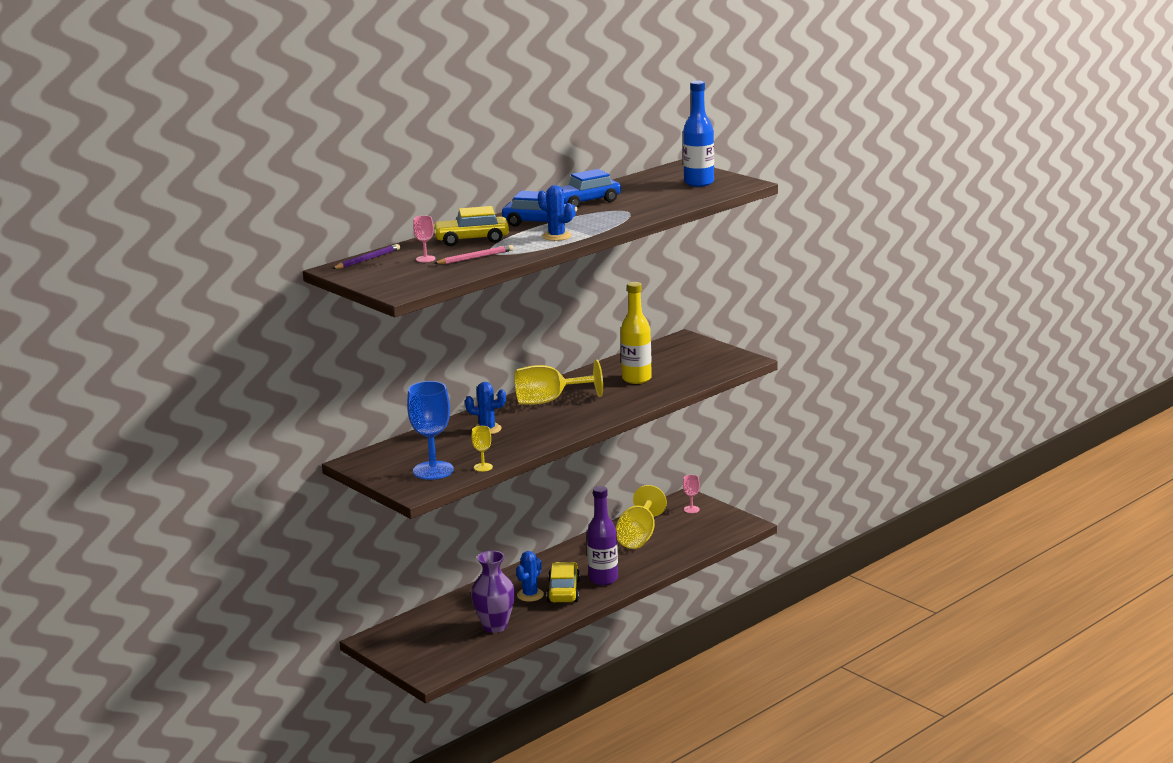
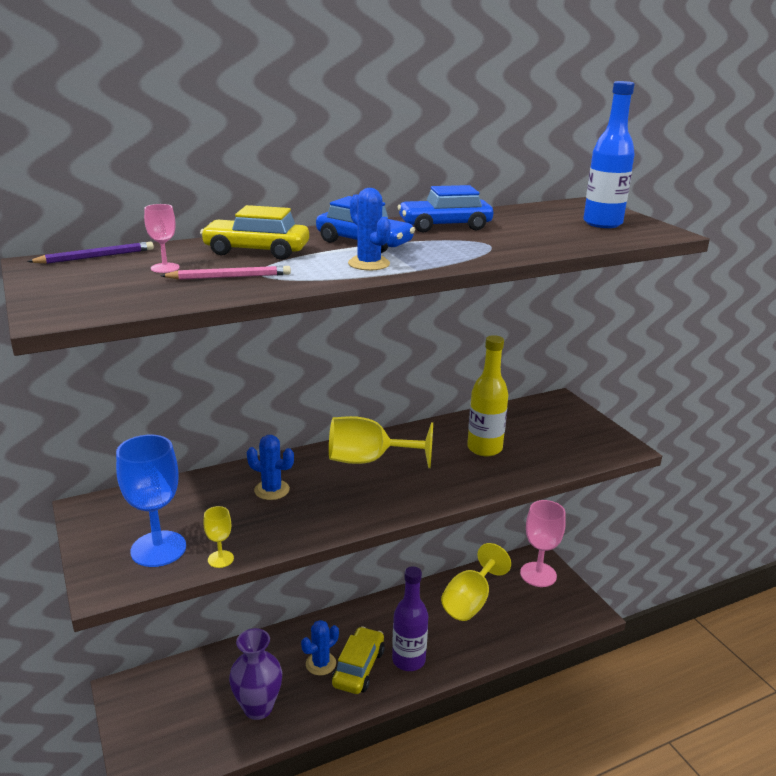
camera: 15 degrees right, 5 degrees up
(691, 509) = (538, 574): pink goblet -> pink goblet, size x2.13

